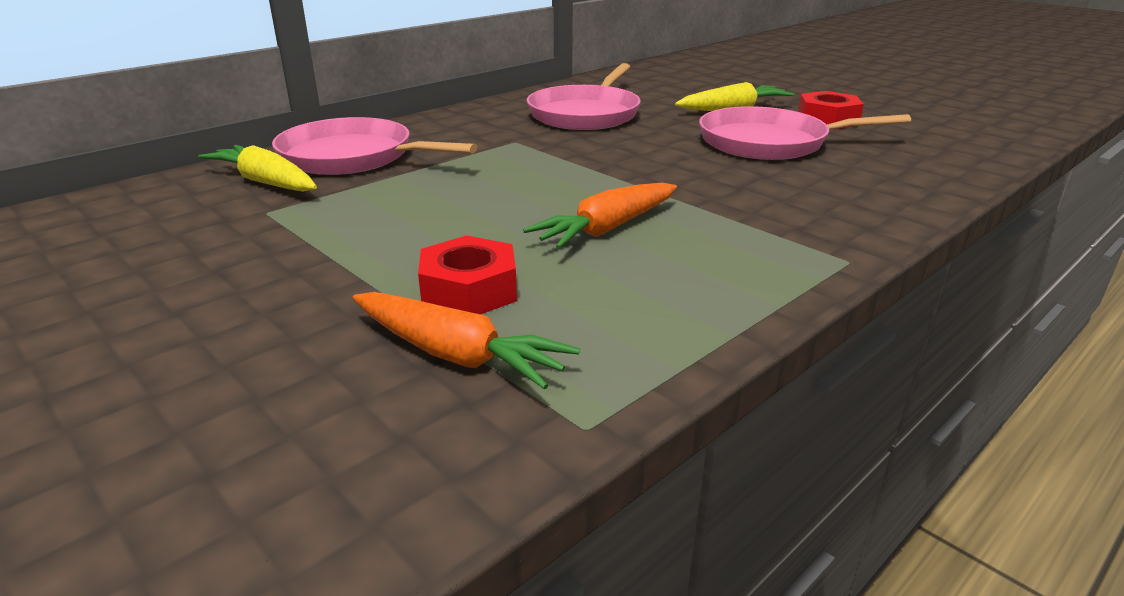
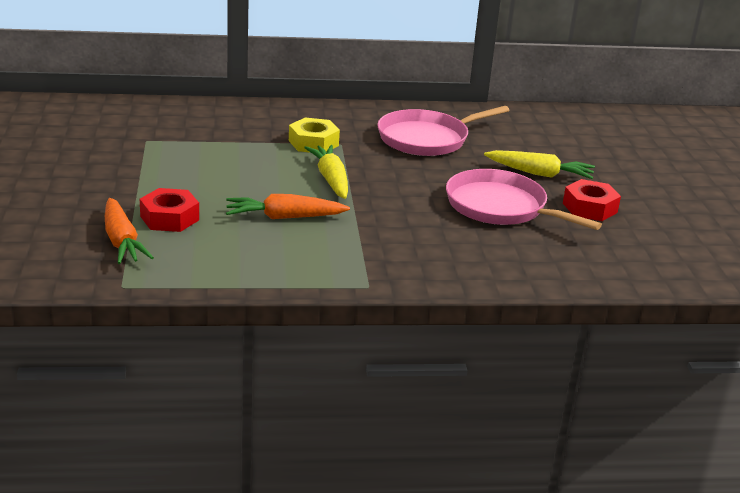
camera: 35 degrees right, 0 degrees up
(265, 182) = (170, 121): yellow carrot -> yellow carrot (331, 179)
(353, 157) = (235, 120): pink pan -> none
(485, 150) = (313, 143): none -> yellow nut

